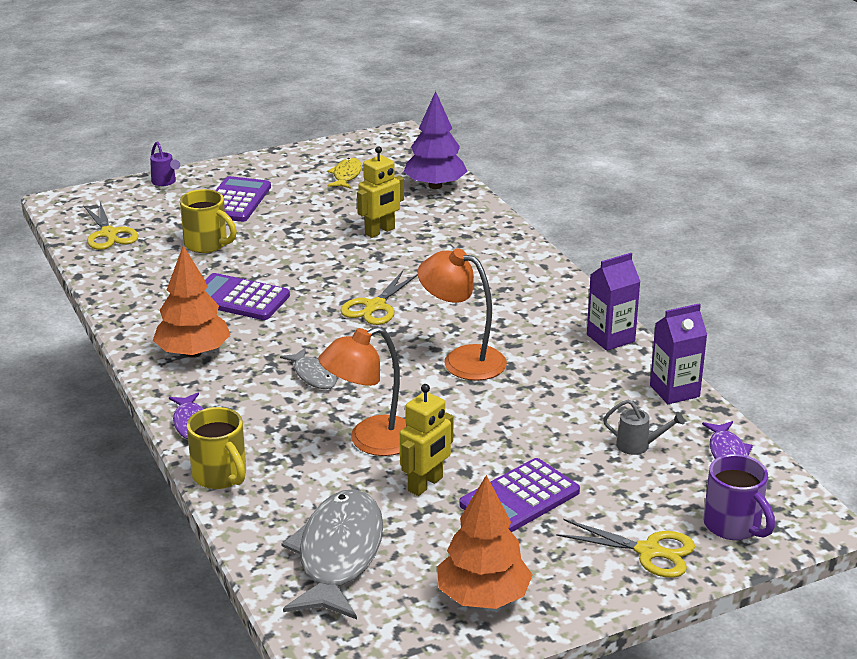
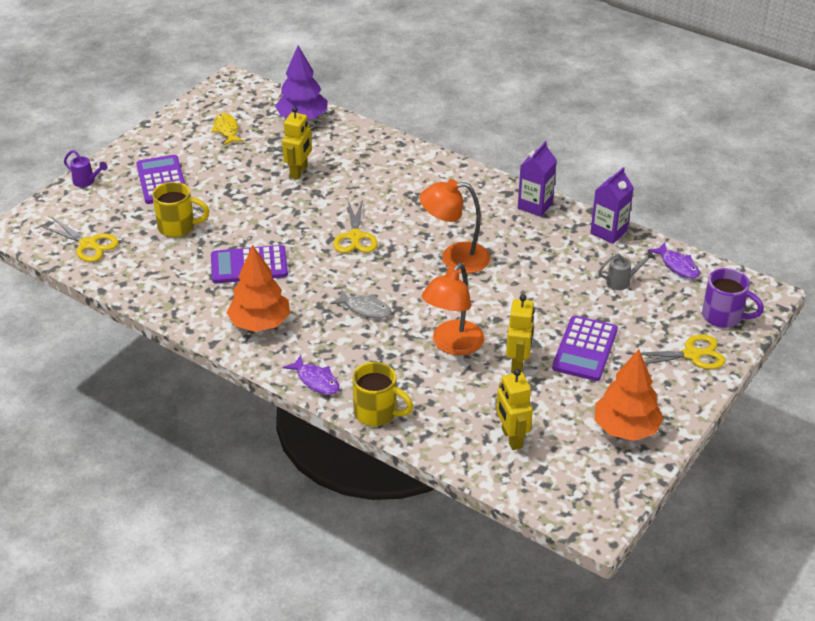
camera: 30 degrees left, 10 degrees up
(338, 555) = (511, 438): grey fish -> yellow robot

